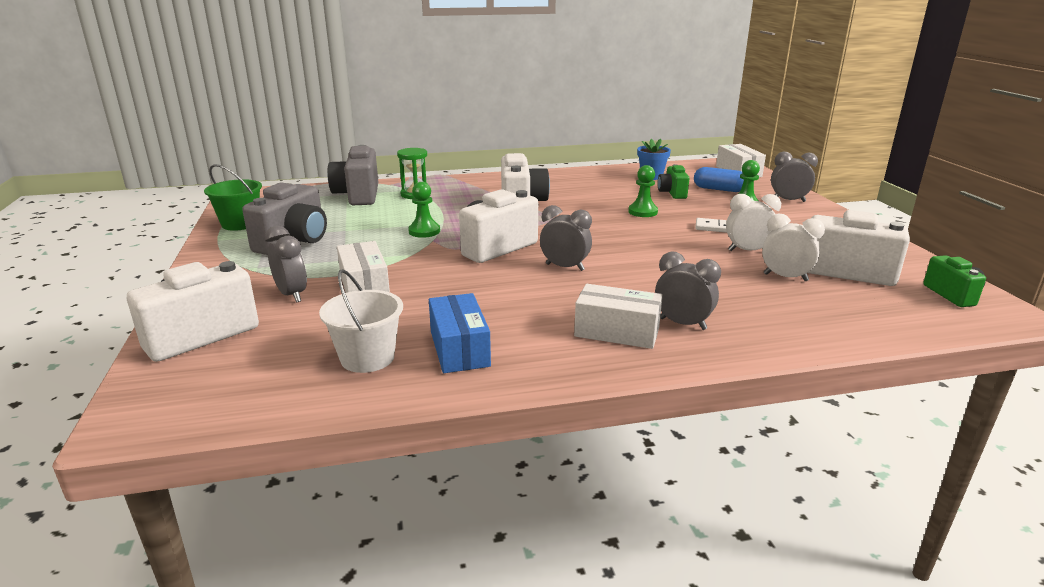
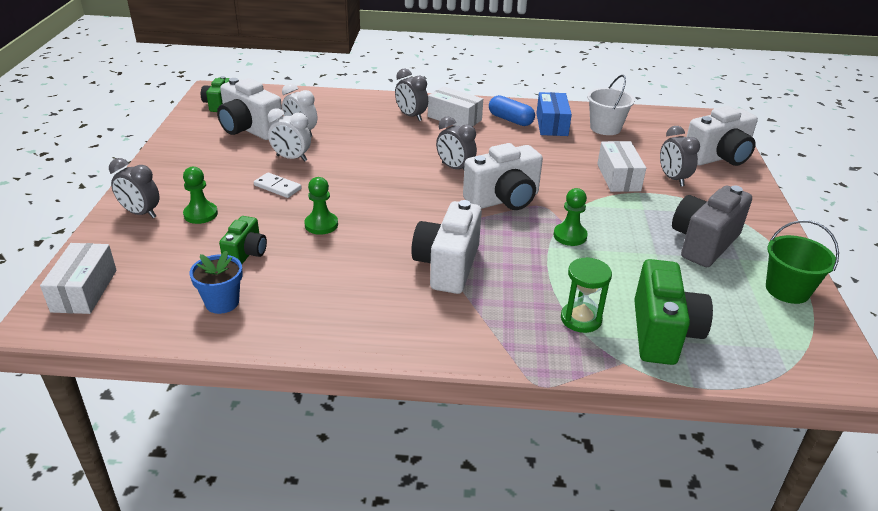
camera: 165 degrees left, 10 degrees up
(358, 195) = (663, 333): grey camera -> green camera
(719, 189) = (180, 251): blue capsule -> blue capsule (510, 120)

